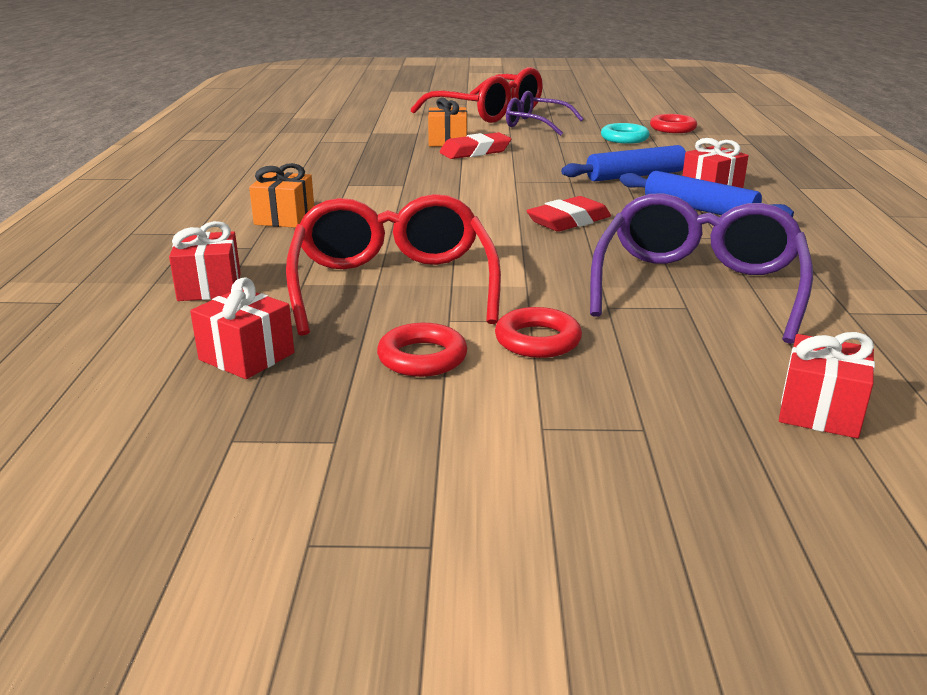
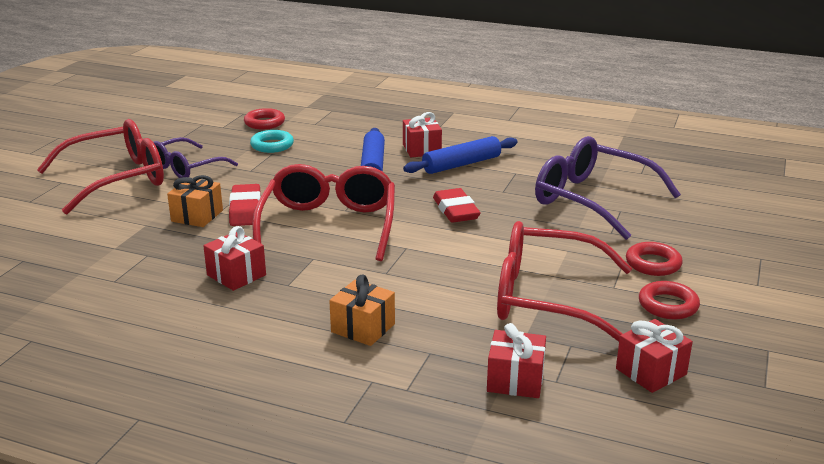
camera: 70 degrees left, 0 degrees up
(475, 180) = (329, 225): none -> red glasses
(820, 411) = (747, 212): red gift -> red gift (236, 275)

